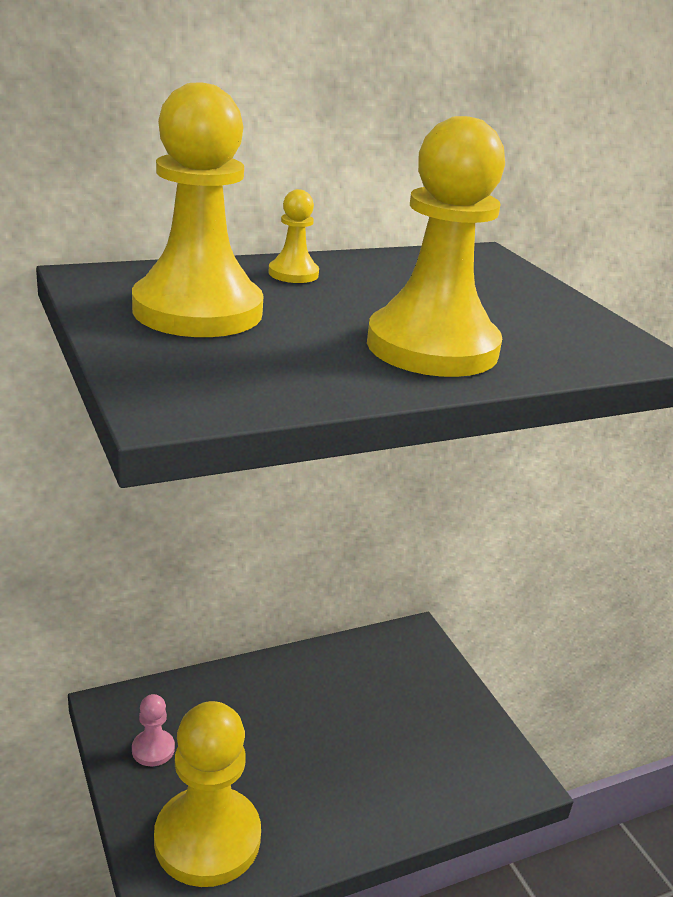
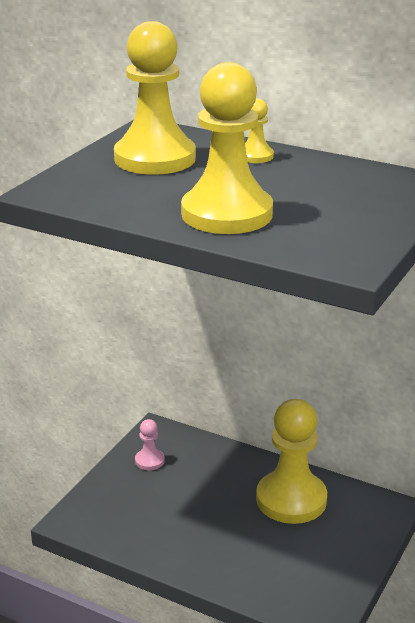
camera: 55 degrees right, 0 degrees up
(207, 839) = (117, 513): yellow pawn -> yellow pawn (291, 499)

